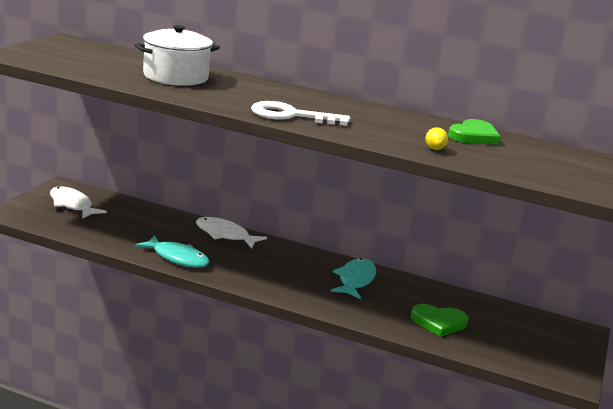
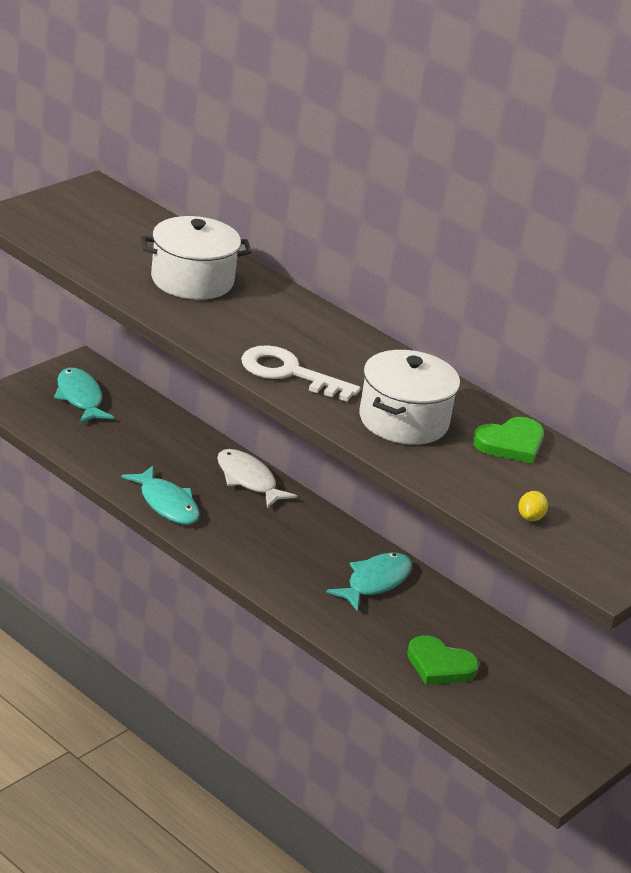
camera: 20 degrees right, 10 degrees up
(72, 205) = (80, 398): white fish -> turquoise fish
(394, 132) = (403, 420): none -> white pot
(434, 149) = (431, 458): yellow lemon -> yellow lemon (530, 517)

